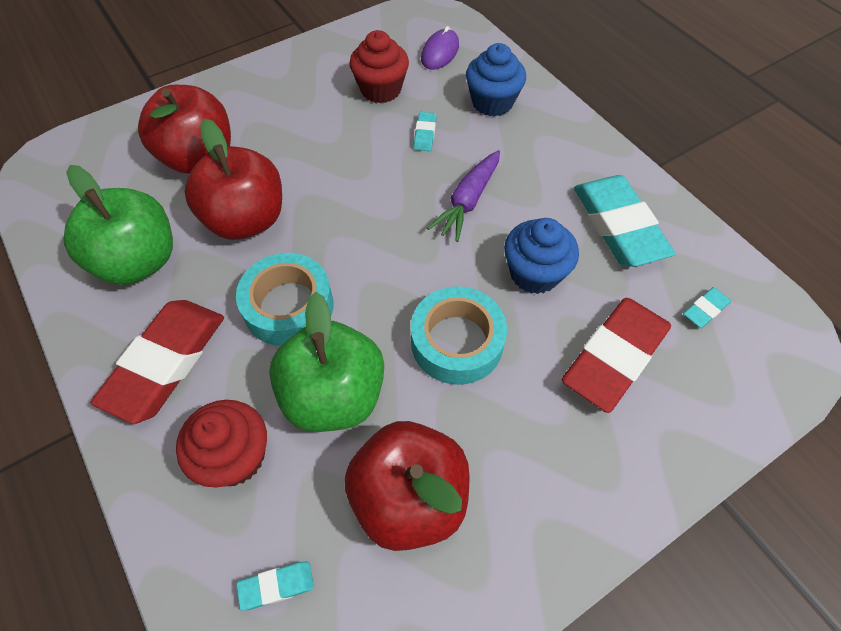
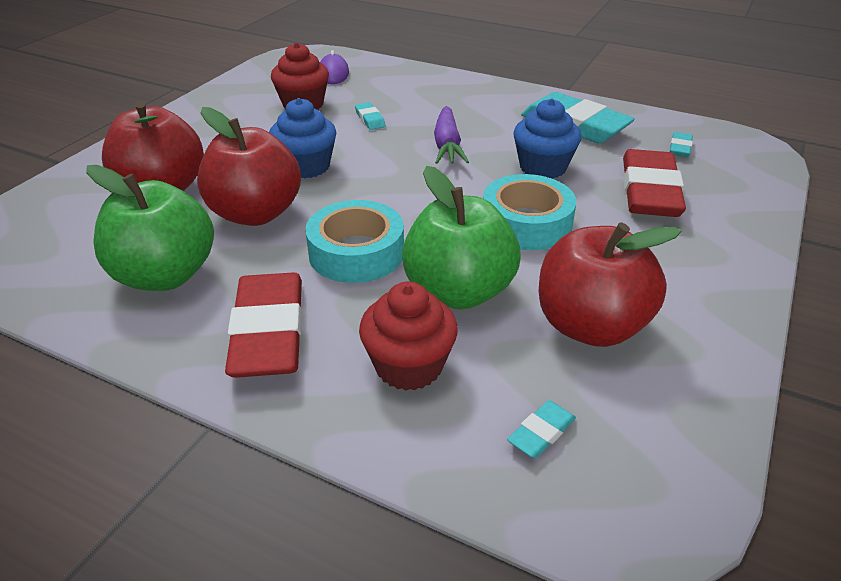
camera: 30 degrees left, 20 degrees down
(492, 102) = (407, 89): blue cupcake -> blue cupcake (306, 166)

